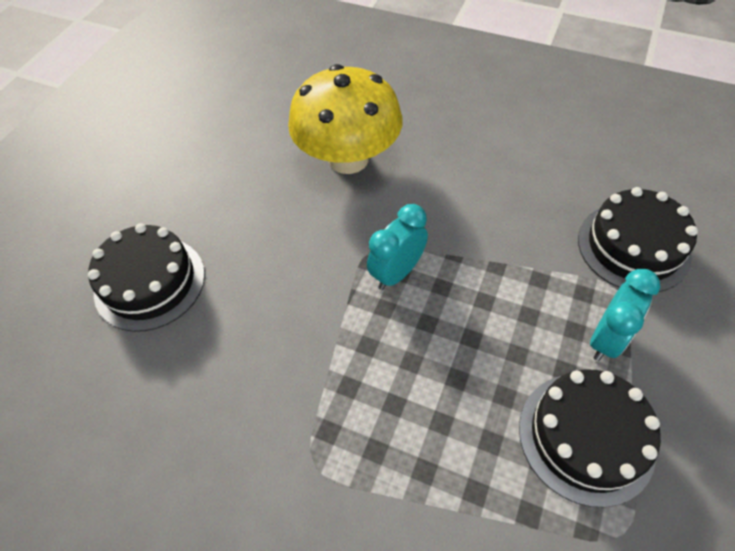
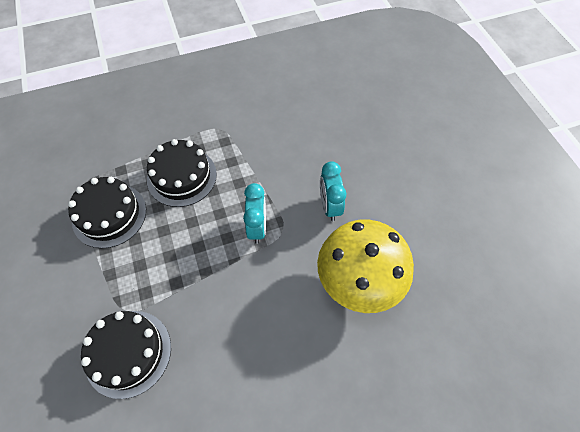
camera: 135 degrees right, 5 degrees up
(150, 282) = (368, 136): black cake -> black cake (182, 177)
(606, 339) = (119, 272): turquoise clock -> turquoise clock (329, 206)

